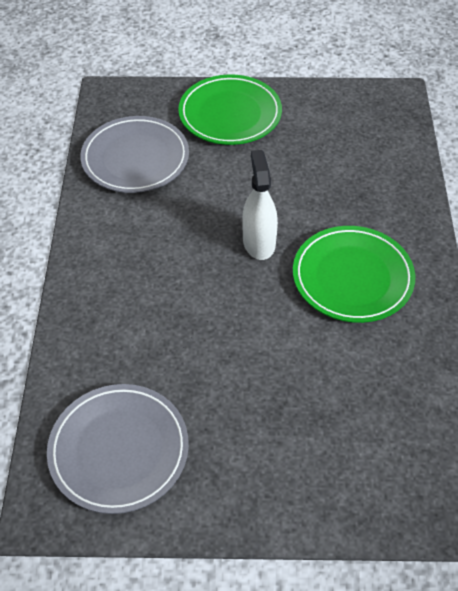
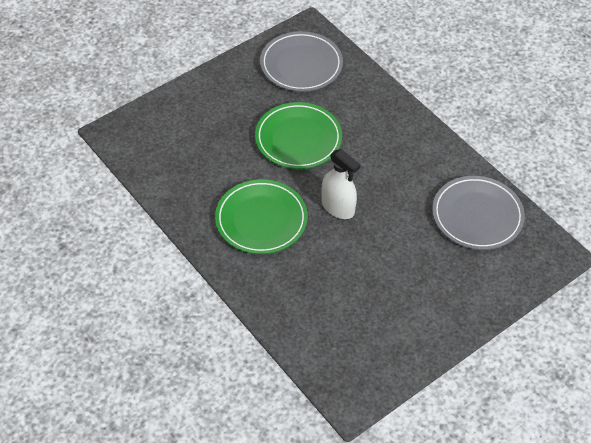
camera: 140 degrees right, 0 degrees up
(230, 114) = (457, 294): green plate -> green plate (298, 139)

